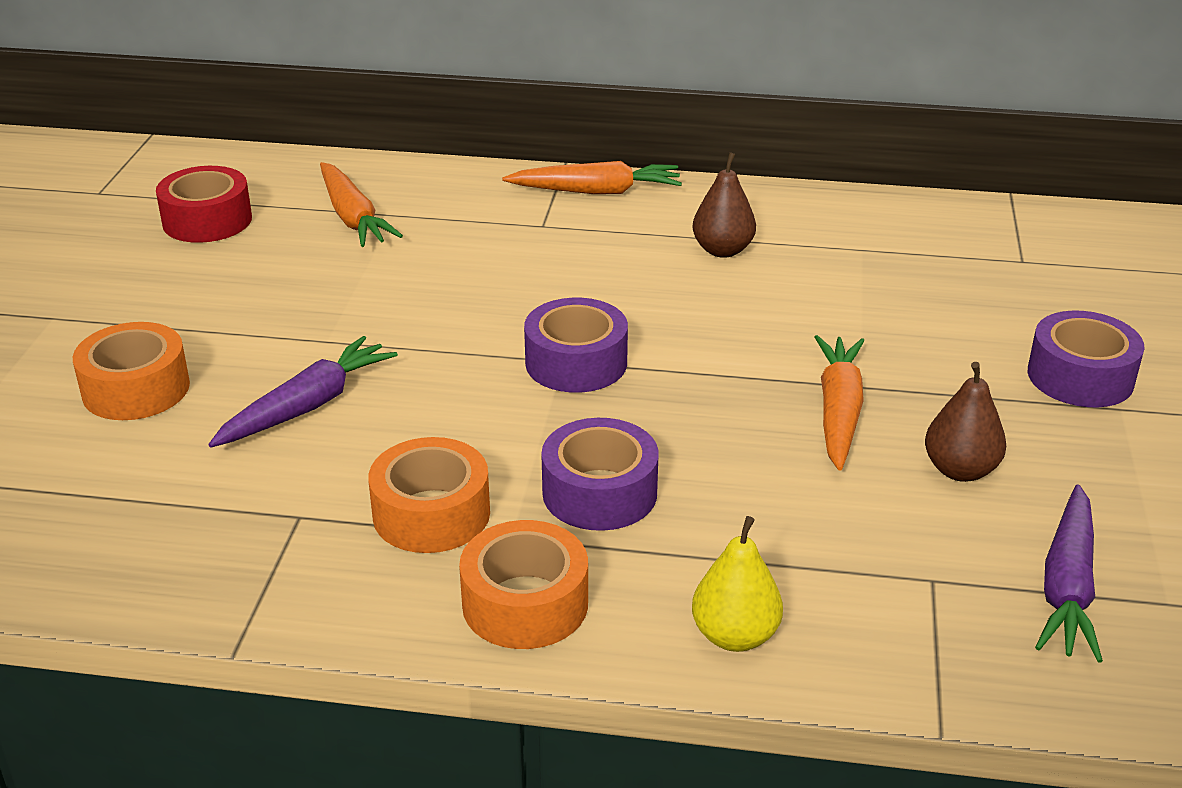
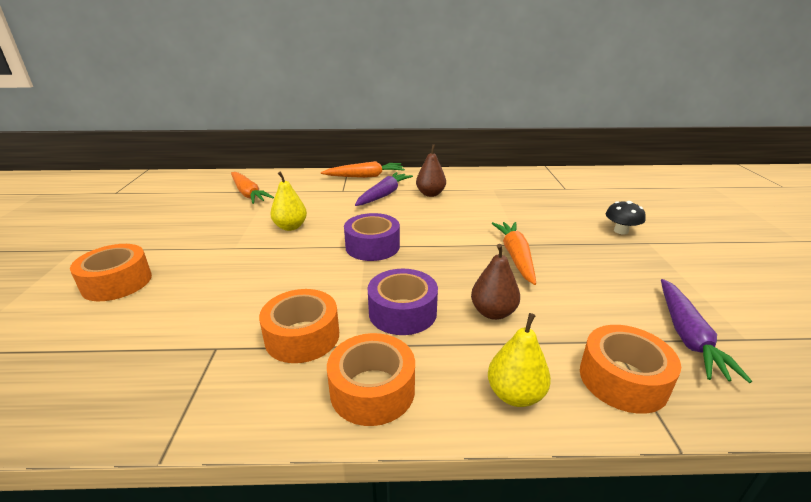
camera: 10 degrees left, 5 degrees down
(207, 220) = (172, 200): red tape -> none
(307, 406) = (222, 282): purple carrot -> purple carrot (384, 195)
(430, 305) = (290, 227): none -> yellow pear
(913, 636) = (623, 379): none -> orange tape
(960, 470) = (592, 279): brown pear -> brown pear (493, 312)
(1080, 377) = (621, 231): purple tape -> black mushroom

